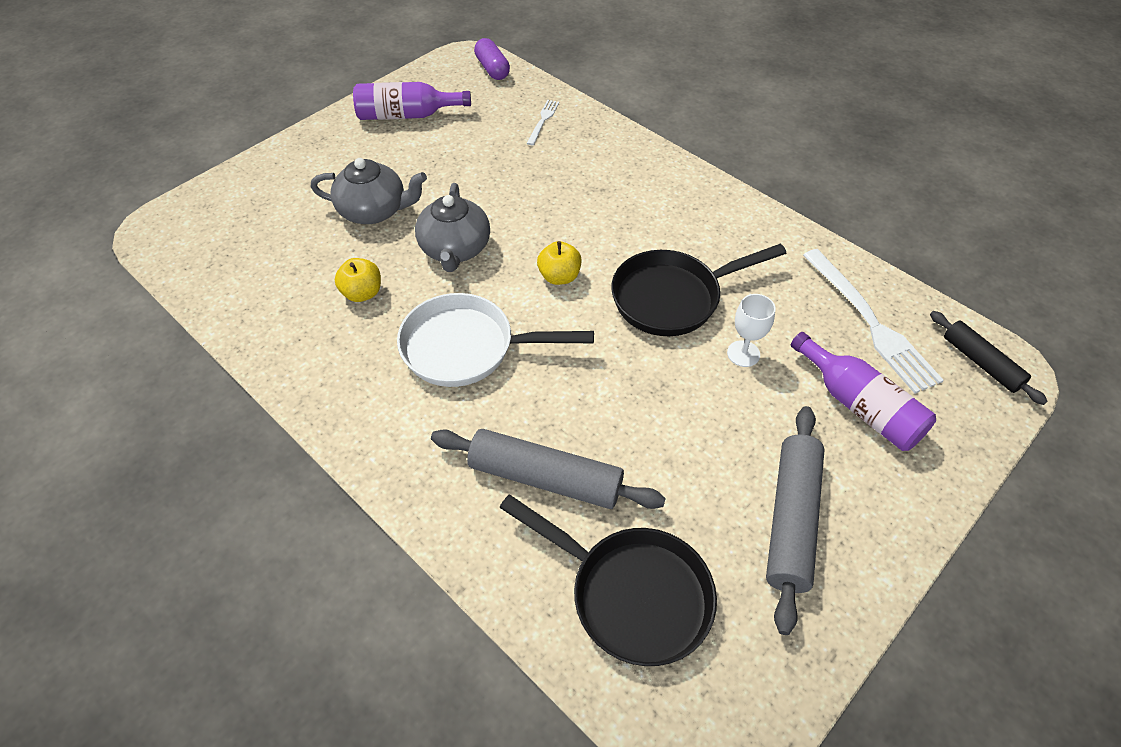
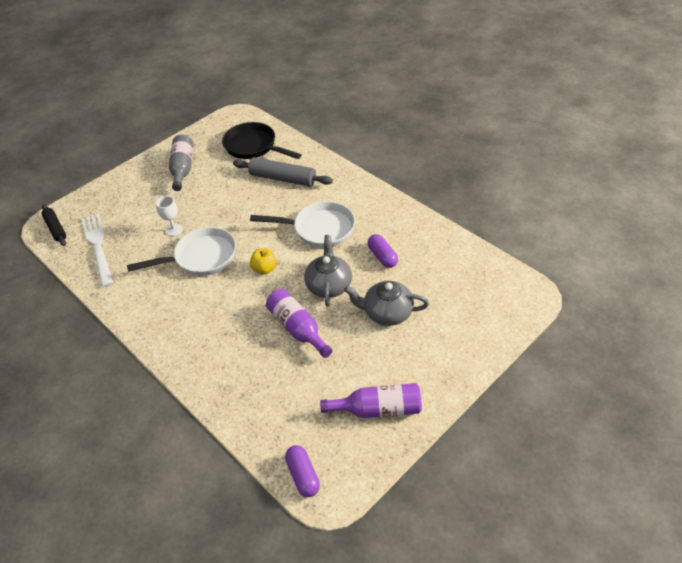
camera: 175 degrees left, 5 degrees down
(362, 293) = (382, 256): yellow apple -> purple capsule
(543, 120) = (260, 403): white fork -> none
(673, 298) = (201, 258): black pan -> white pan
(791, 520) = (183, 168): grey rolling pin -> grey bottle
(859, 405) = (129, 209): purple bottle -> purple bottle (298, 328)

